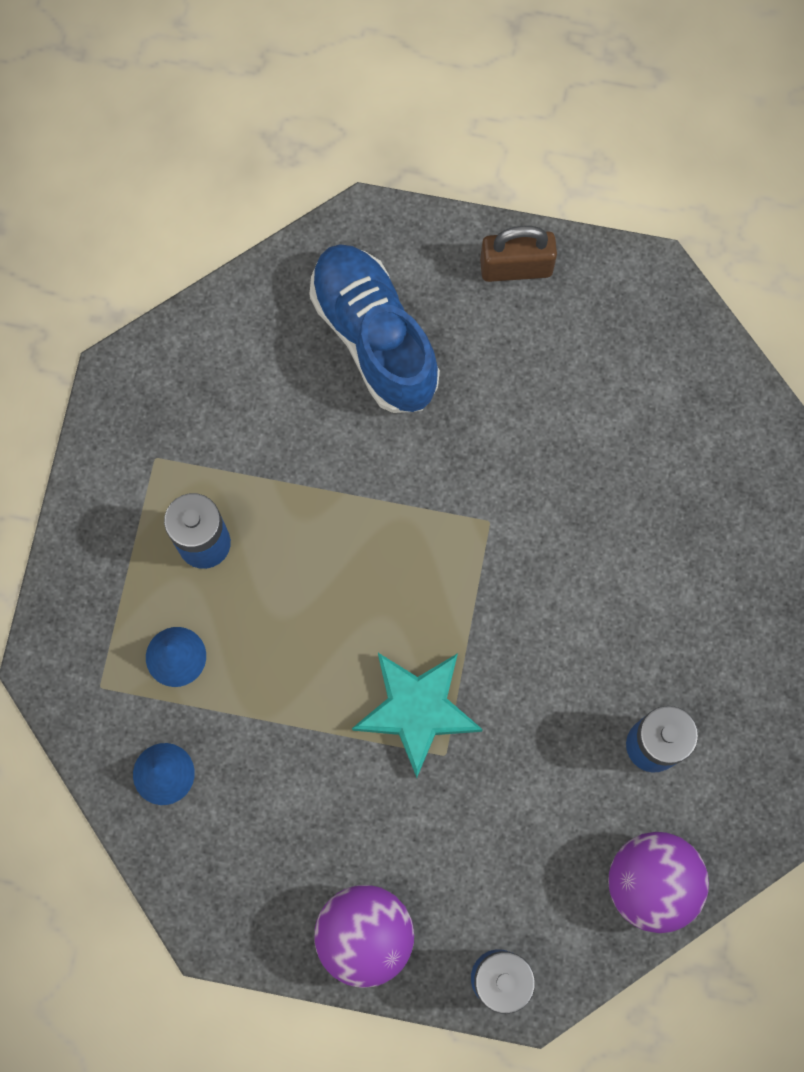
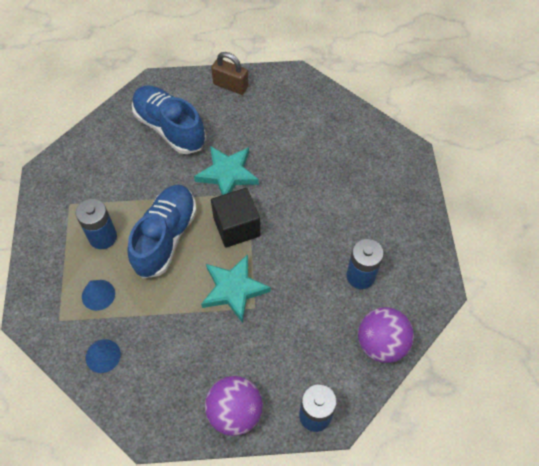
camera: 15 degrees left, 15 degrees down
(317, 574) = (165, 237): none -> blue shoe
(452, 586) = (236, 227): none -> black cube
(461, 469) = (227, 174): none -> turquoise star
(516, 267) = (230, 85): brown padlock -> brown padlock turned 45 degrees clockwise

